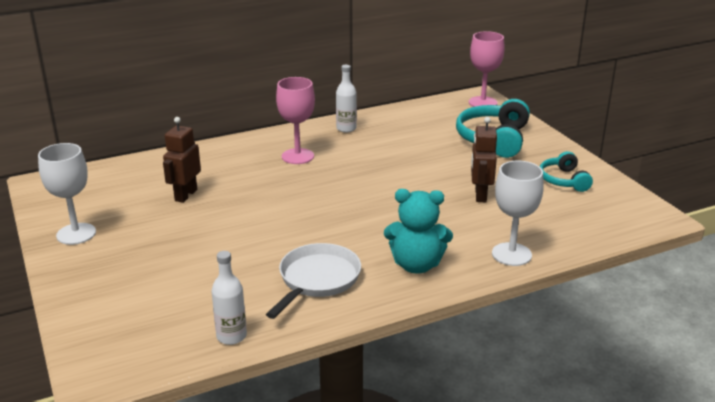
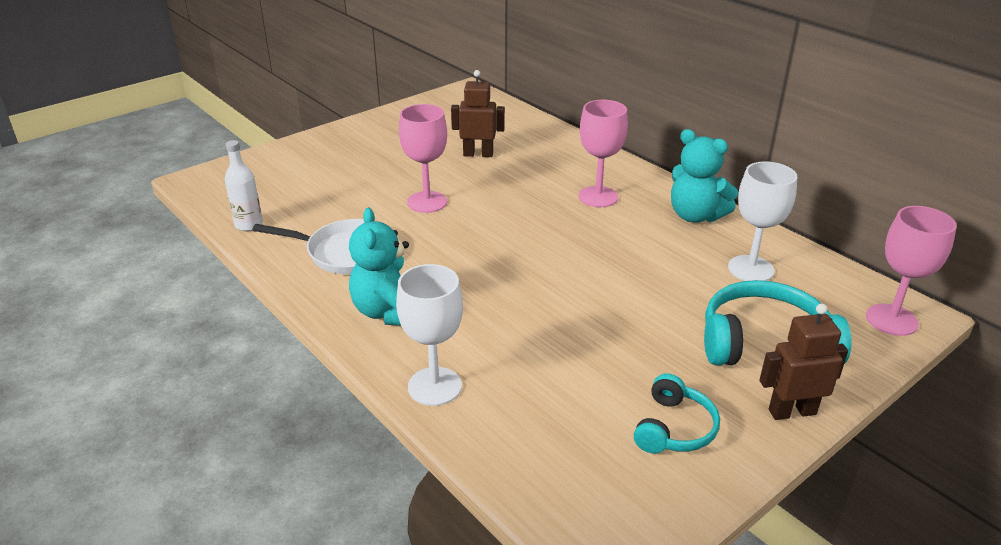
camera: 75 degrees right, 5 degrees up
(76, 234) = (391, 124): white goblet -> white goblet (750, 269)
(255, 230) = (427, 202): none -> pink goblet
(346, 128) = (695, 216): white bottle -> turquoise teddy bear
(480, 195) = (579, 345): brown robot -> brown robot (792, 411)
(563, 180) = (674, 428): turquoise headphones -> turquoise headphones turned 135 degrees clockwise

